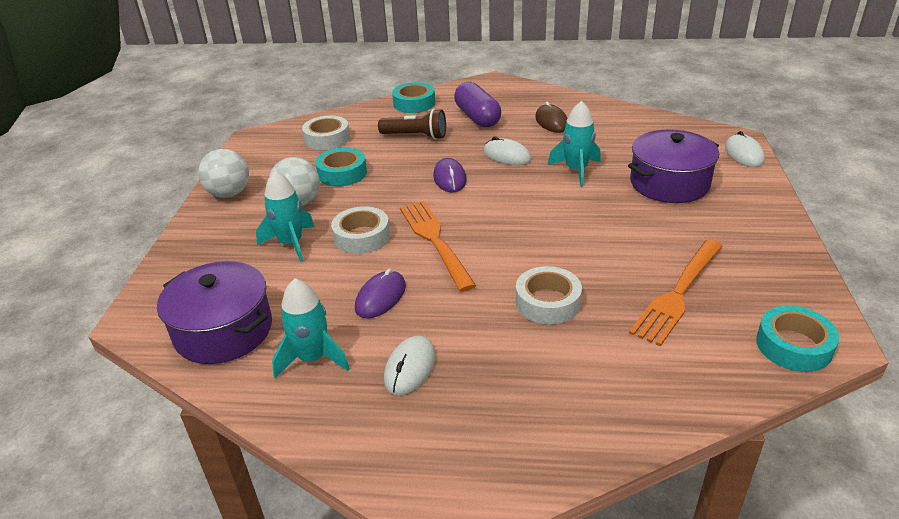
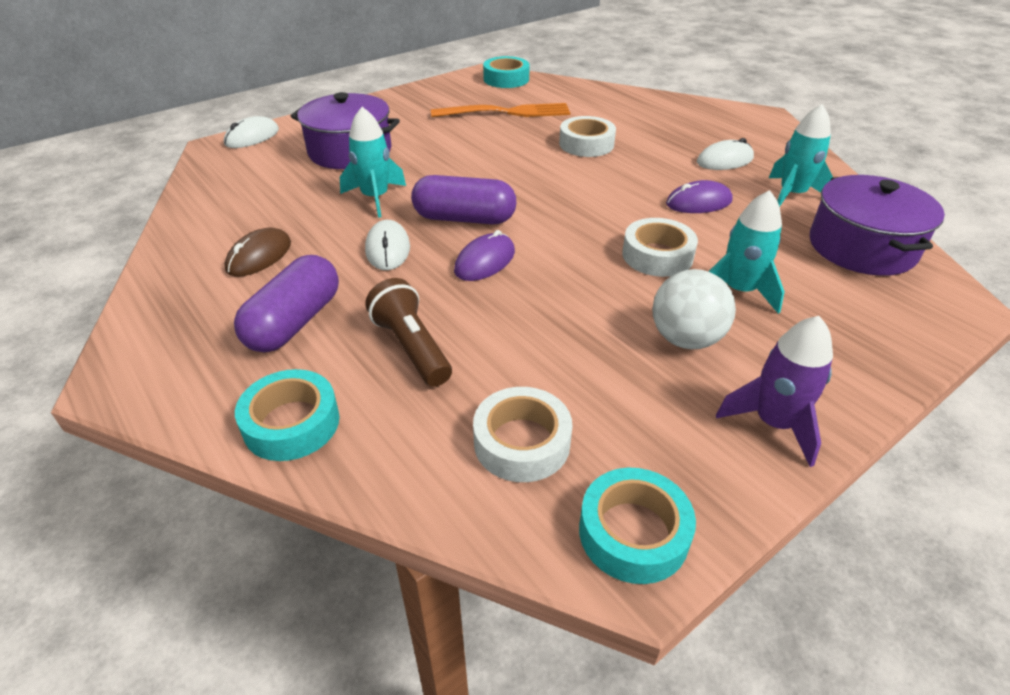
camera: 135 degrees left, 5 degrees up
(229, 194) = (773, 423): white ball -> purple rocket
(342, 173) = (583, 350): turquoise tape -> turquoise tape (633, 533)
(435, 241) = (597, 215): orange fork -> none
(505, 190) = (464, 219): none -> purple capsule

